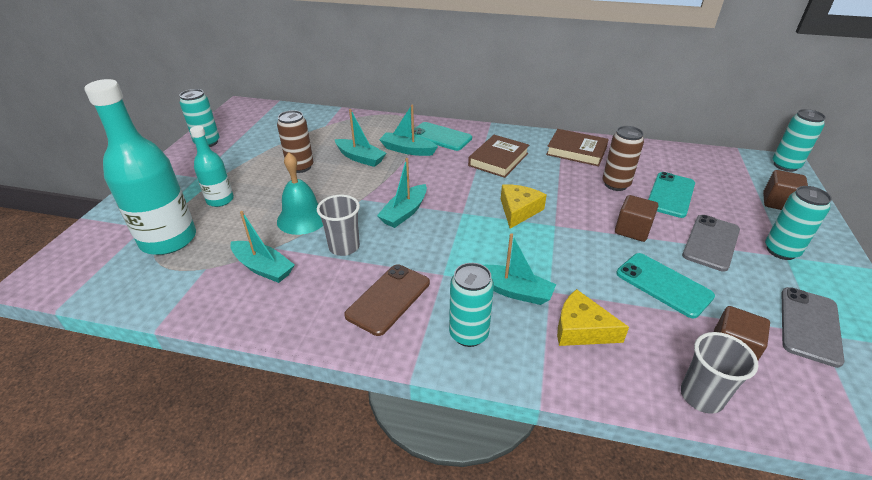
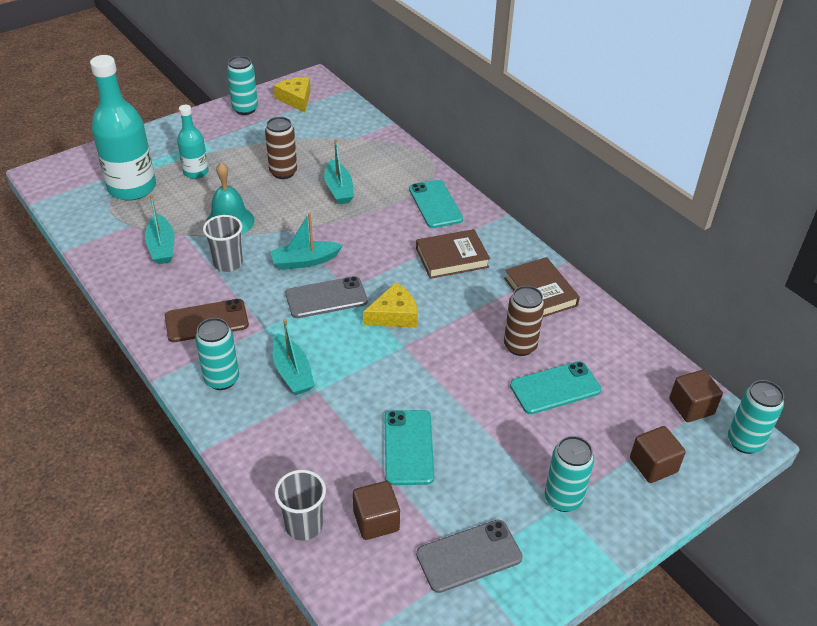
camera: 40 degrees right, 5 degrees up
(407, 150) = (387, 202): turquoise boat -> none
(581, 329) = (297, 430): yellow cheese -> yellow cheese (296, 99)
(632, 230) = (461, 392): brown cube -> brown cube (691, 407)
(711, 242) = (511, 448): grey phone -> grey phone (326, 298)

